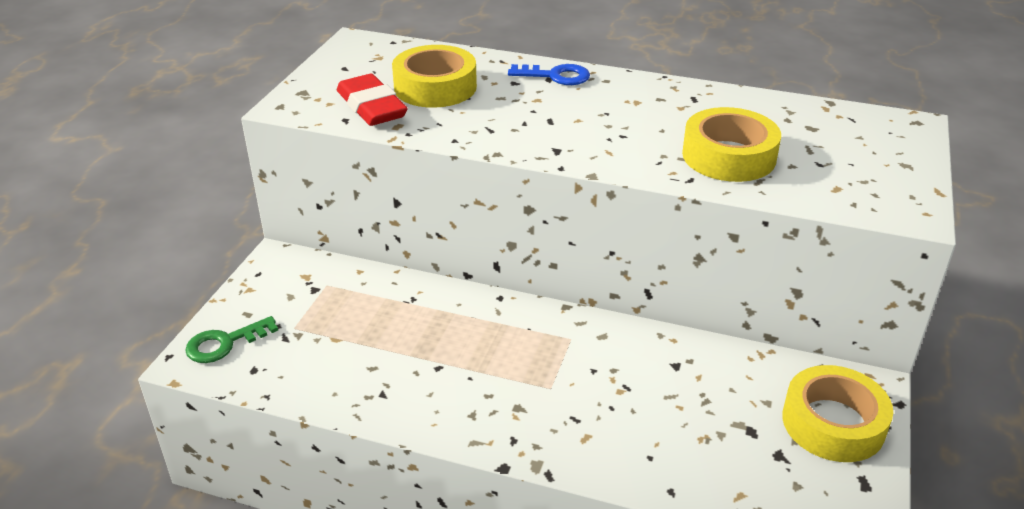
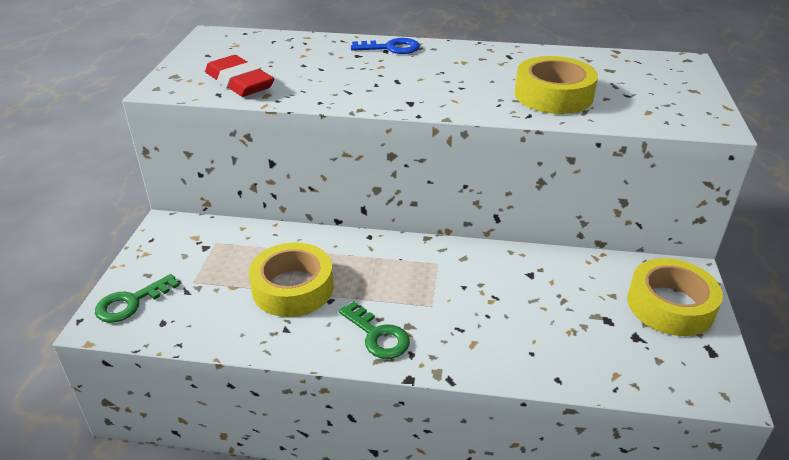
camera: 10 degrees left, 0 degrees up
(435, 87) = (291, 63): yellow tape -> yellow tape (293, 288)
(481, 414) = (377, 335): none -> green key

